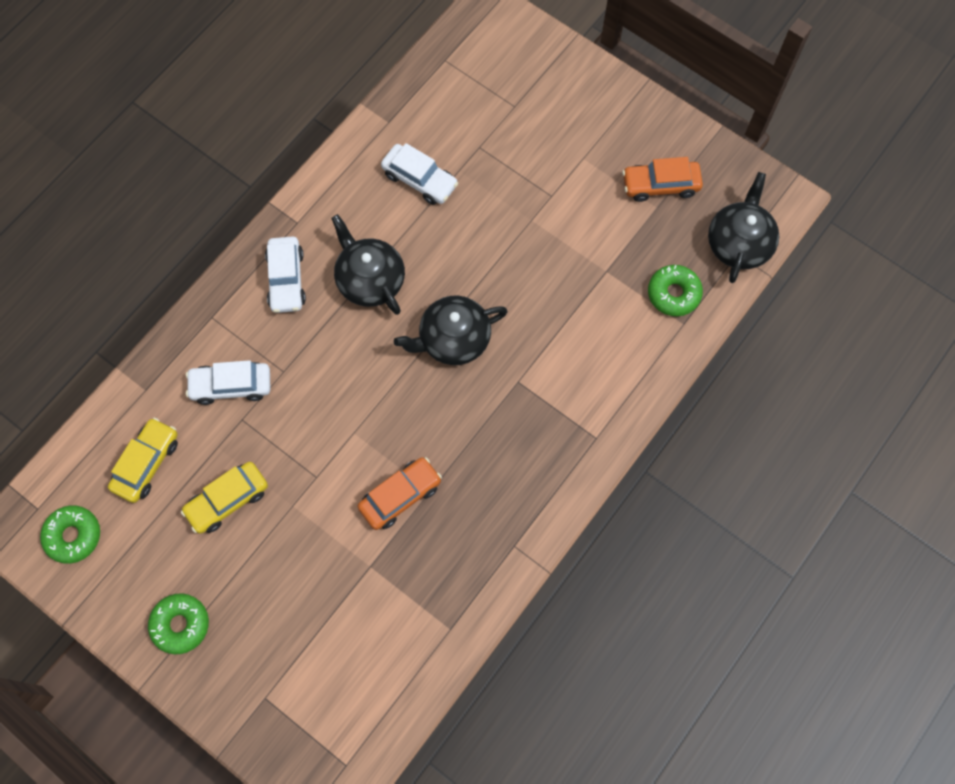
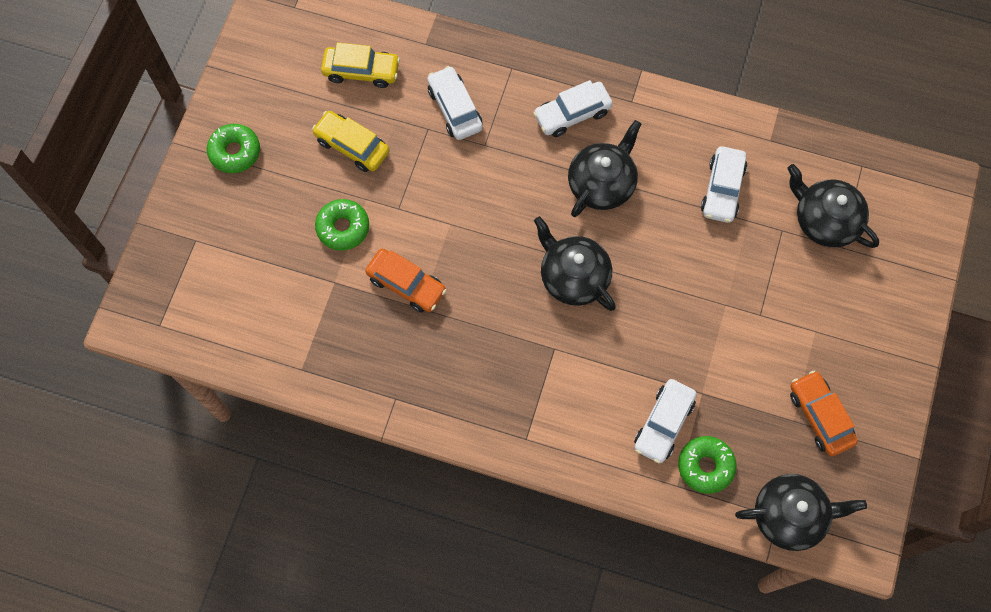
camera: 70 degrees right, 0 degrees up
(73, 536) = (281, 42): green donut -> green donut (343, 228)
(484, 109) = (825, 220): none -> black teapot
(623, 313) = (663, 424): none -> white car

